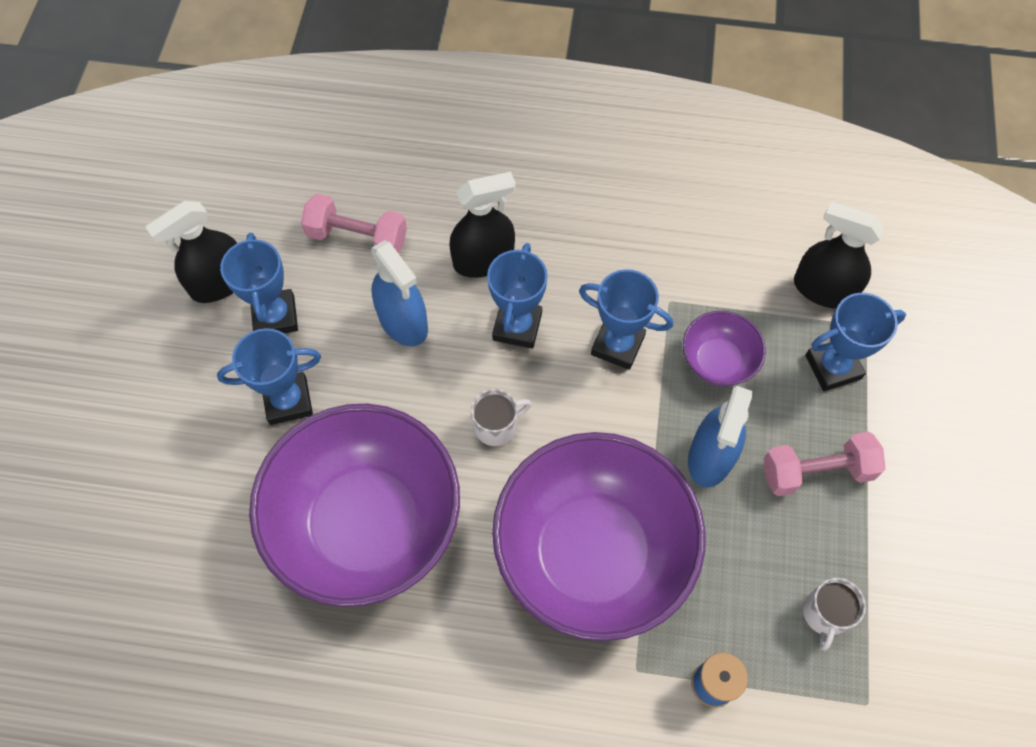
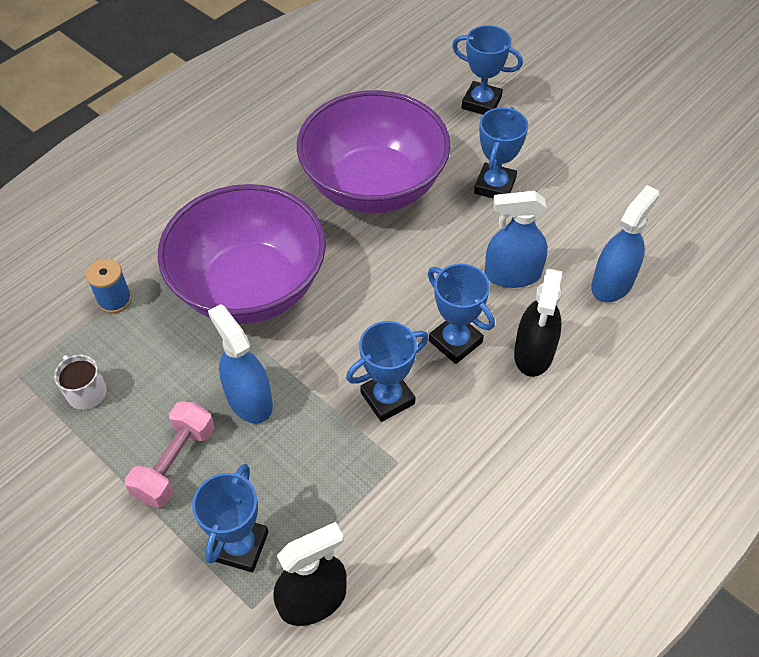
camera: 125 degrees right, 10 degrees down
(220, 282) = (622, 189): black spray bottle -> none
(275, 316) = (570, 207): blue trophy -> blue trophy (481, 103)
(357, 237) = (612, 283): pink dumbbell -> blue spray bottle
(496, 425) = (384, 285): white mug -> none
(717, 361) = (317, 460): purple bowl -> none

